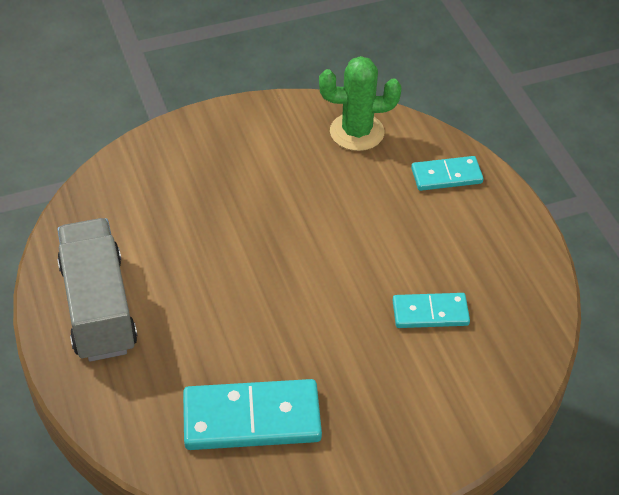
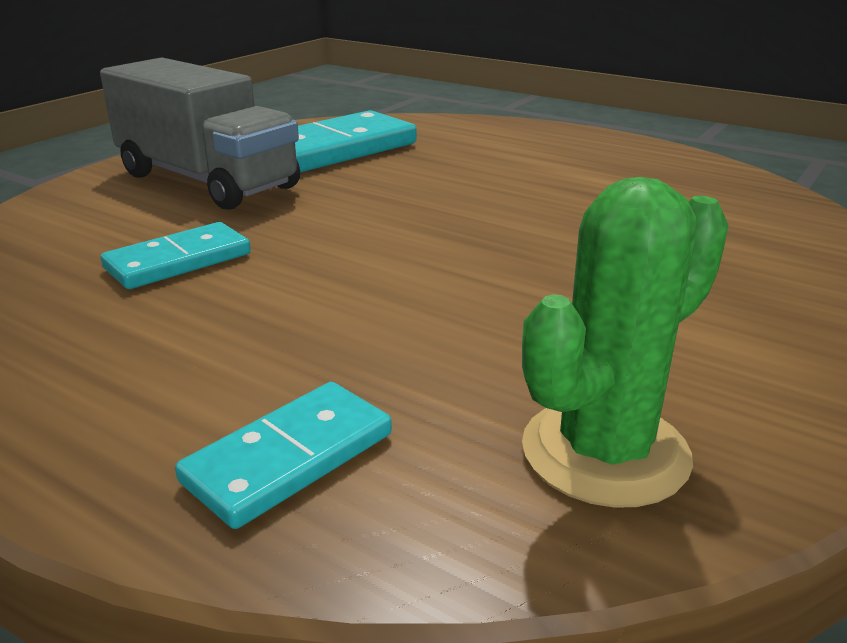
camera: 145 degrees right, 20 degrees down
(98, 307) = (591, 154): grey truck -> grey truck (207, 181)

